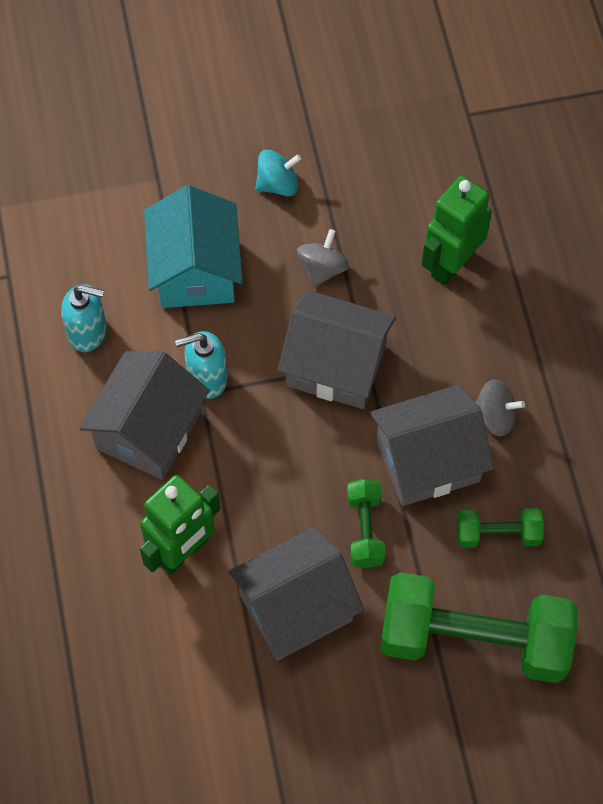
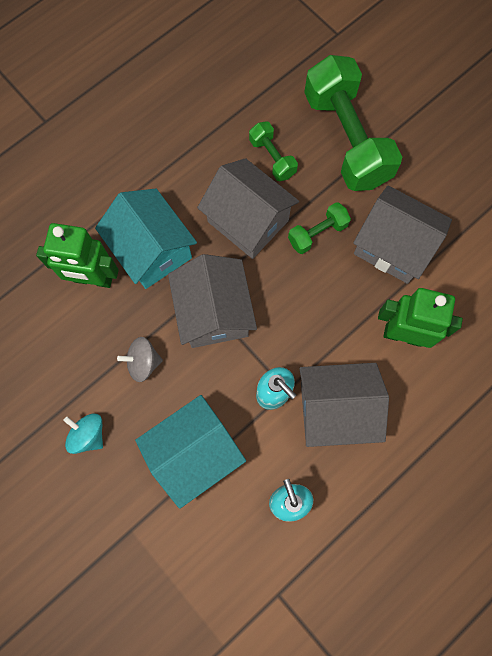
camera: 120 degrees left, 10 degrees up
(451, 339) = (152, 250): none -> turquoise house
(494, 417) = (193, 197): grey spinning top -> none

